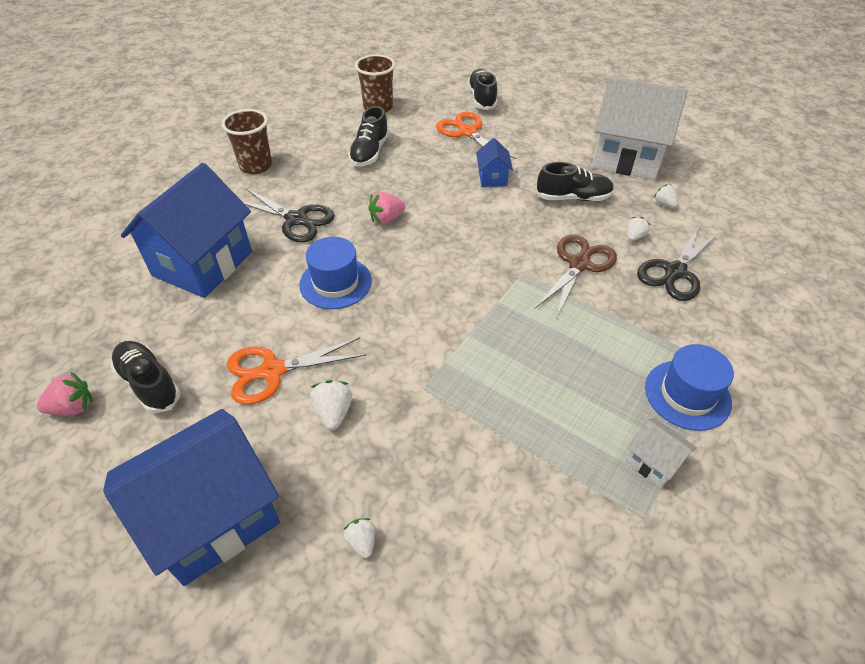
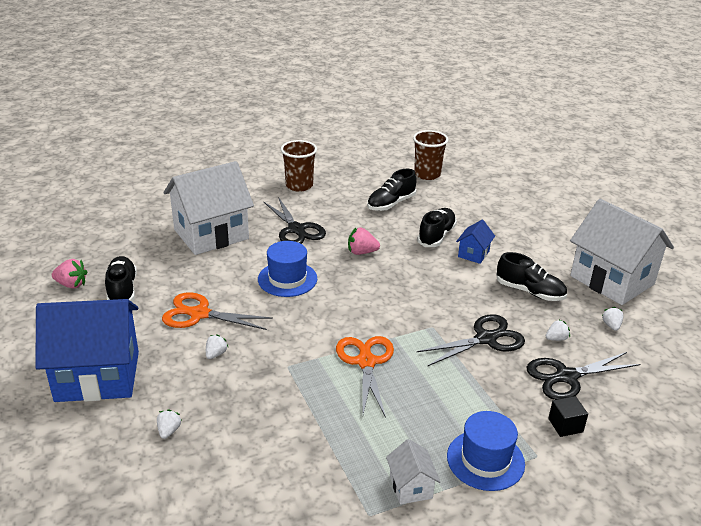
camera: 30 degrees right, 15 degrees down
(203, 264) = (211, 234): blue house -> white house
(333, 413) = (216, 354): white strawberry -> white strawberry, size x0.67
(467, 132) = (484, 215): orange scissors -> orange scissors (366, 362)
(482, 98) = (522, 194): black shoe -> black shoe (436, 236)
(579, 264) = (485, 339): brown scissors -> black scissors
(716, 322) = (565, 425): none -> black cube

